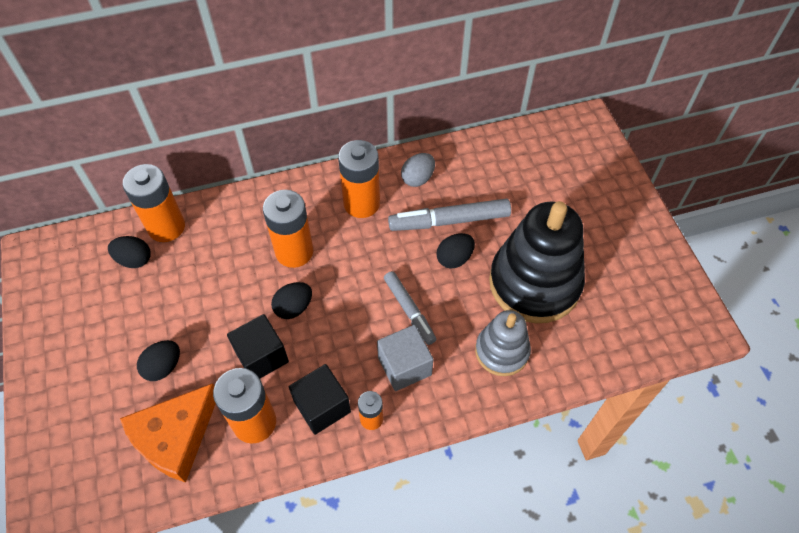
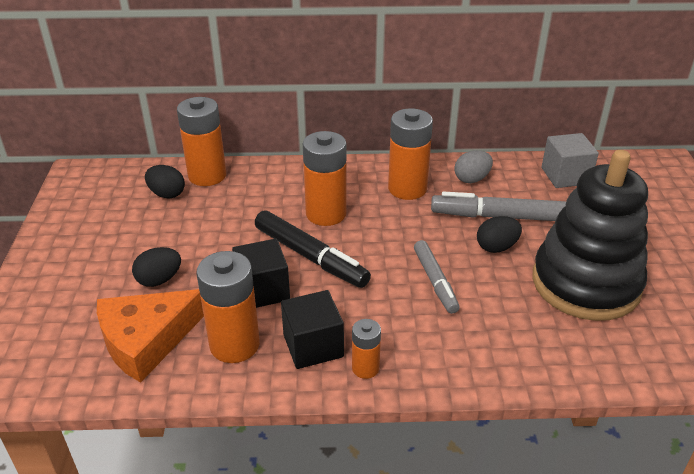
camera: 15 degrees right, 20 degrees down
(294, 307) = (310, 257): black egg -> black marker
(404, 366) = (417, 328): grey cube -> grey cube (565, 176)
(501, 351) = (534, 336): grey stacking toy -> none

